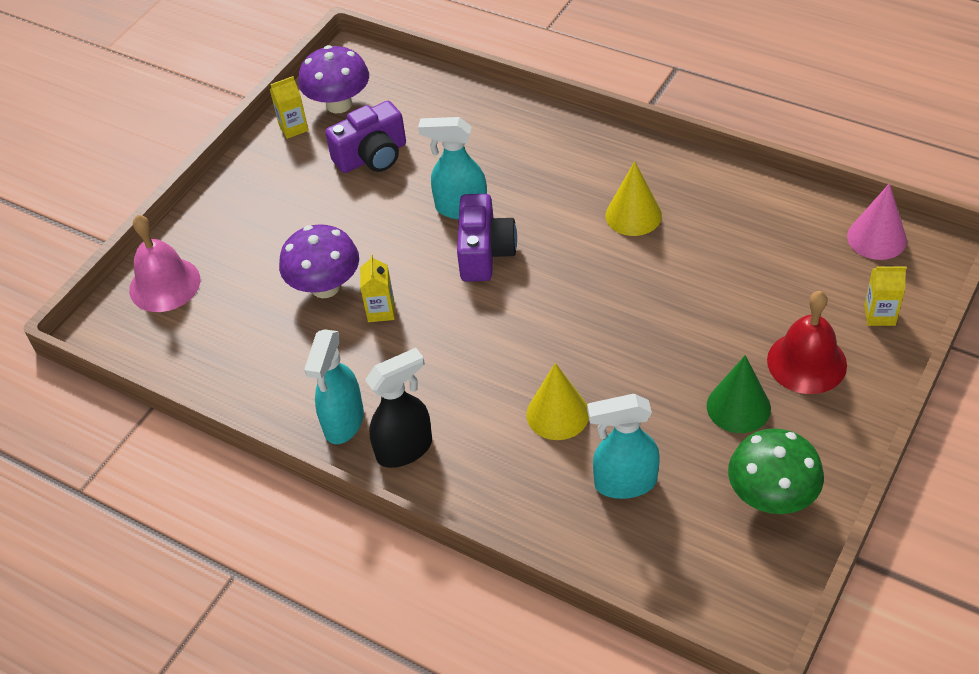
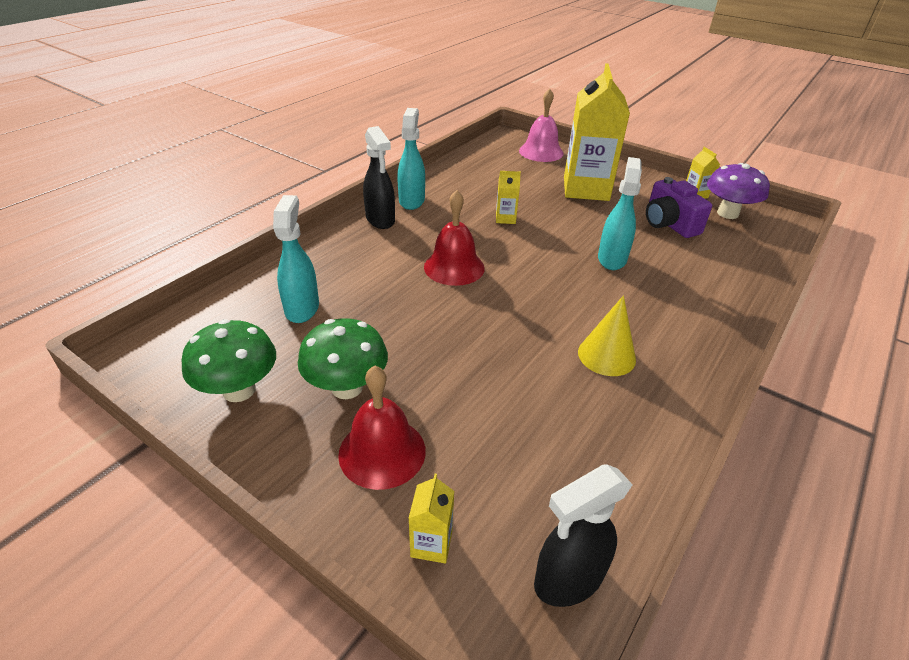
camera: 90 degrees right, 10 degrees down
(287, 231) = (586, 189): none -> yellow carton
(325, 287) = (531, 200): purple mushroom -> none
(343, 422) = (412, 201): turquoise spray bottle -> turquoise spray bottle turned 75 degrees clockwise
(485, 253) = (560, 266): purple camera -> none
(507, 350) = (454, 267): none -> red bell
(557, 414) = (383, 284): yellow cone -> none
(738, 407) = (347, 387): green cone -> green mushroom
(876, 238) = (567, 580): pink cone -> black spray bottle

